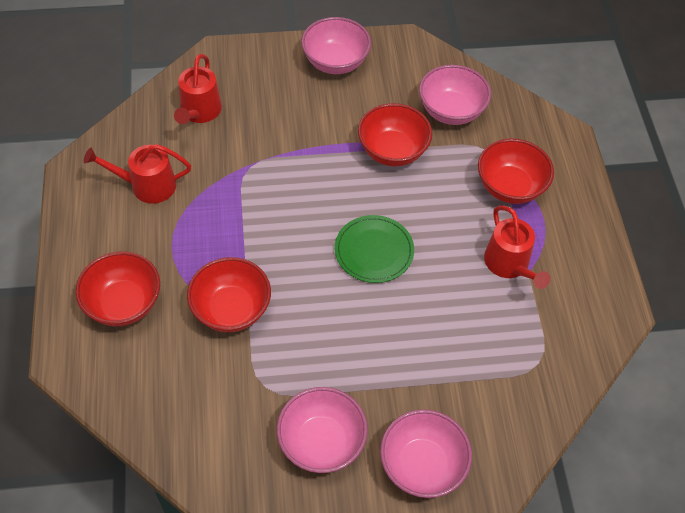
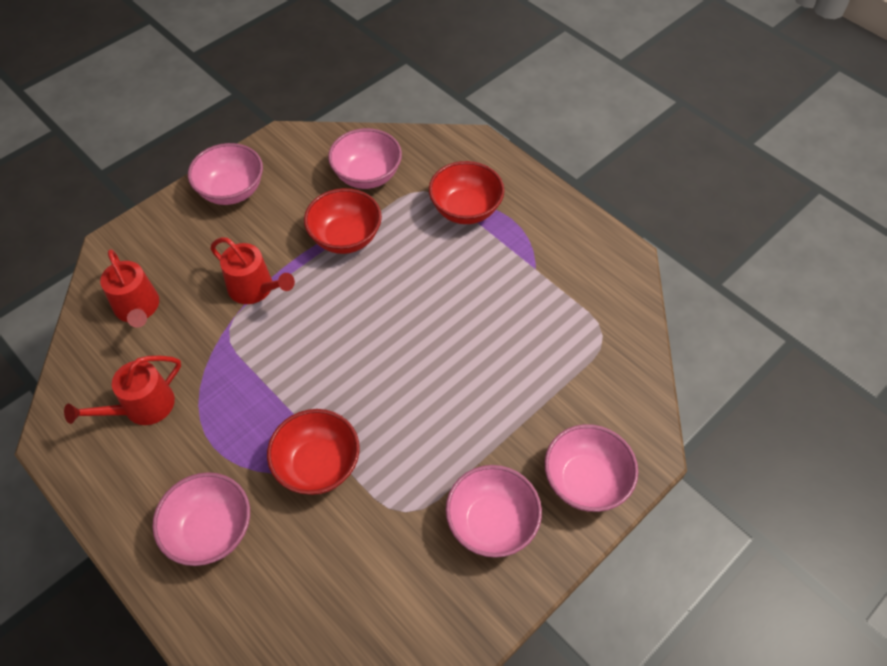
camera: 35 degrees left, 0 degrees up
(123, 303) = (211, 530): red bowl -> pink bowl
(374, 251) = (400, 331): green plate -> none
(509, 264) = (516, 272): red watering can -> red watering can (255, 288)

